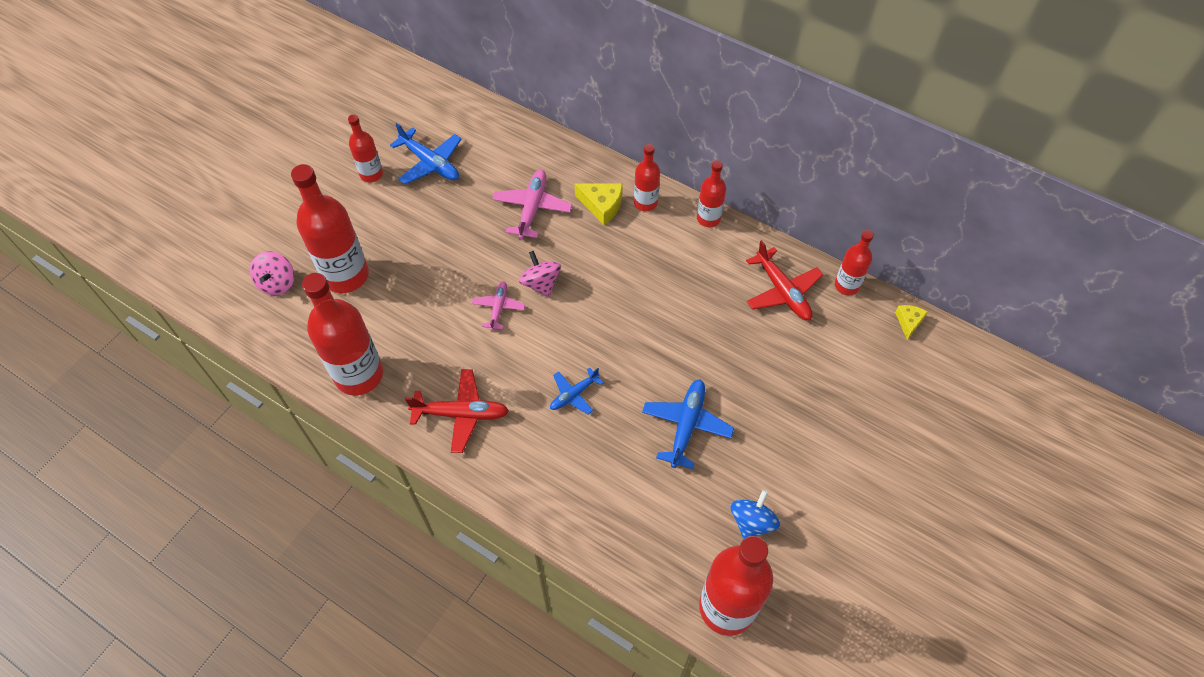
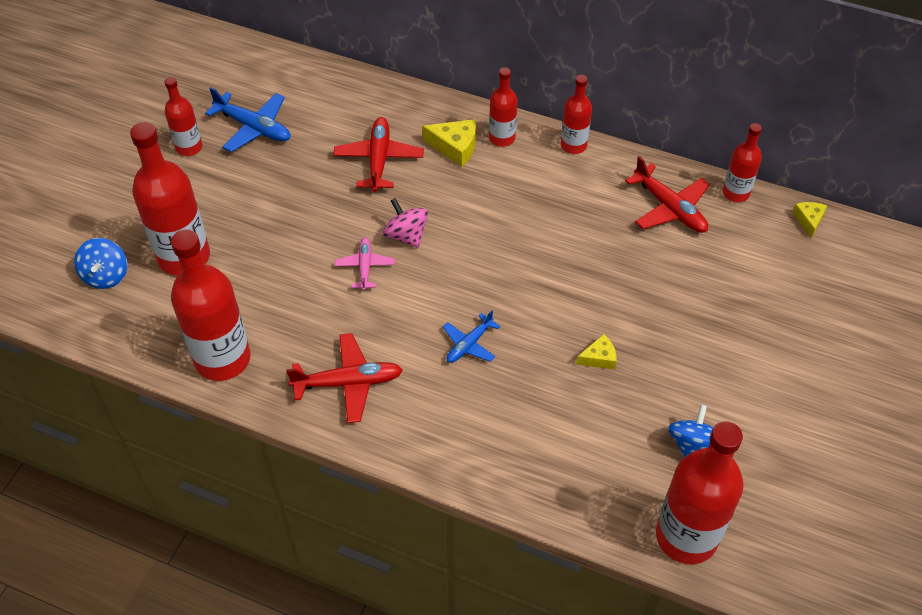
camera: 10 degrees left, 5 degrees down
(277, 283) = (106, 275): pink spinning top -> blue spinning top
(532, 208) = (378, 159): pink plane -> red plane
(686, 425) = (599, 358): blue plane -> yellow cheese

